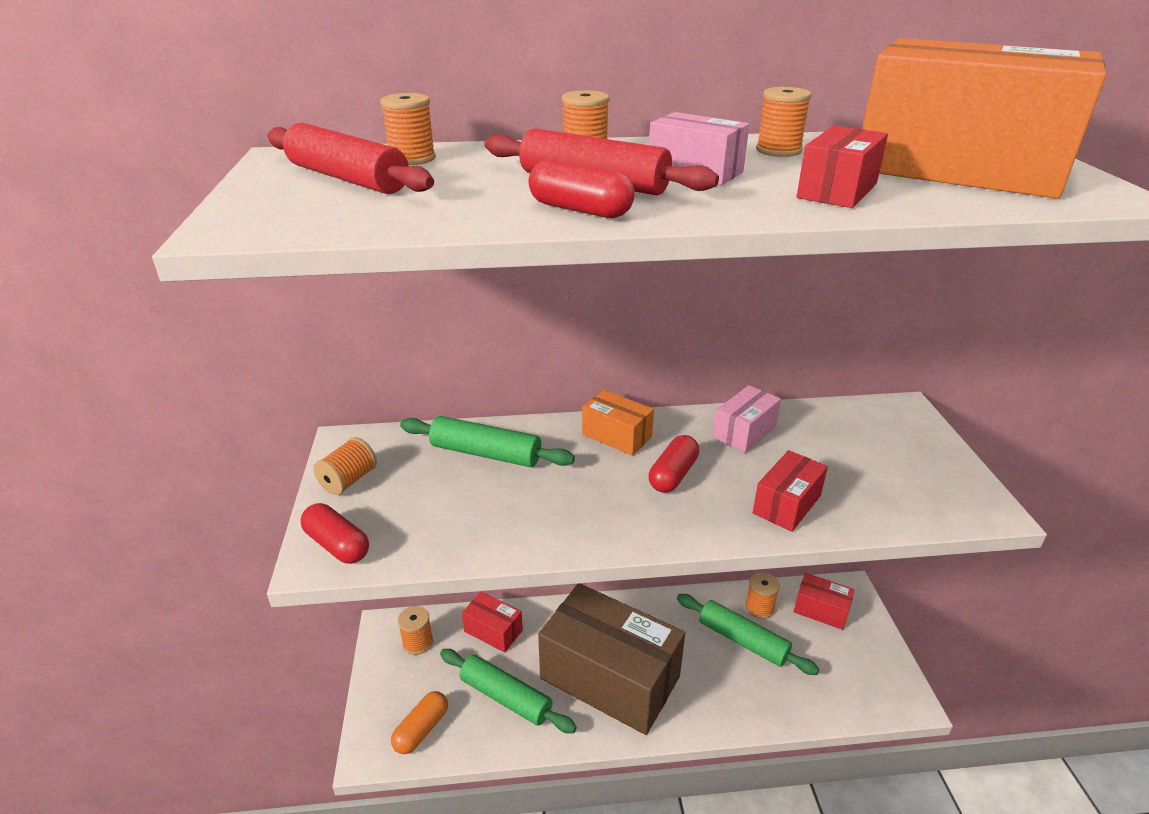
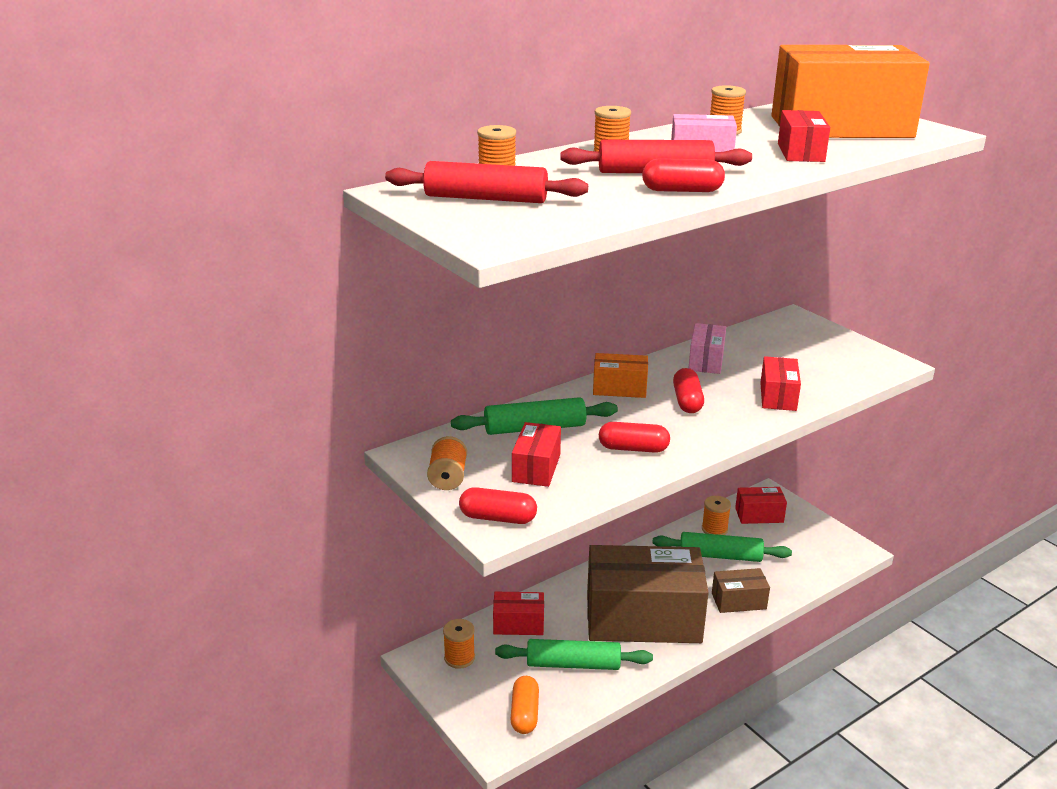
camera: 30 degrees left, 5 degrees down
(436, 500) = (536, 468): none -> red box
(554, 513) = (633, 448): none -> red capsule
(723, 703) = (738, 601): none -> brown box

